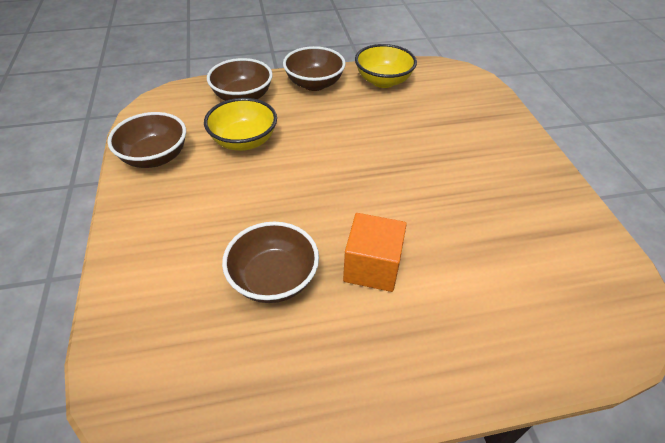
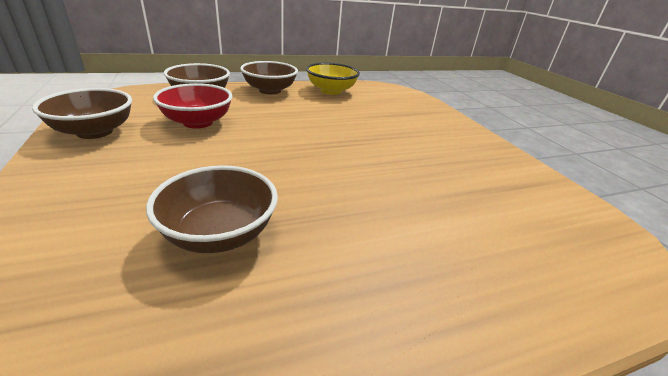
camera: 10 degrees left, 15 degrees down
(244, 141) = (198, 122): yellow bowl -> red bowl
(372, 267) = (340, 218): orange cube -> none

